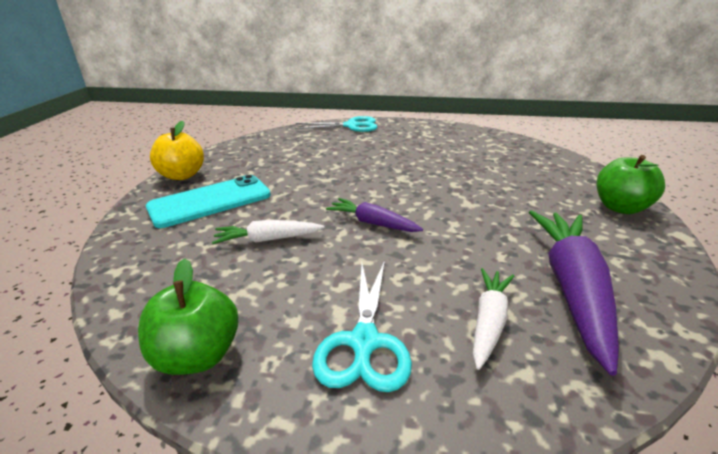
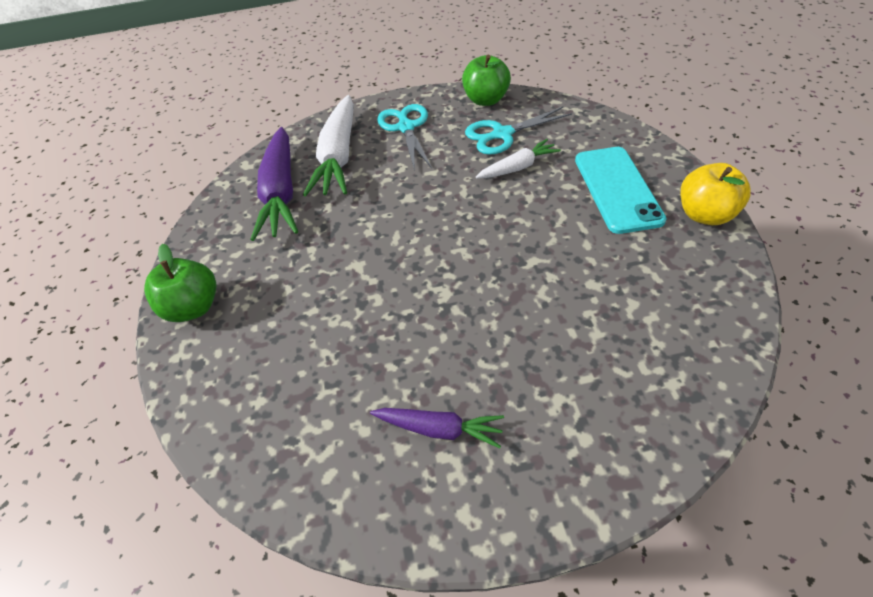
camera: 165 degrees right, 20 degrees up
(210, 201) = (617, 189): turquoise phone -> turquoise phone turned 45 degrees counterclockwise
(351, 126) = (621, 456): turquoise scissors -> turquoise scissors (502, 134)
(372, 223) = (443, 209): purple carrot -> purple carrot (439, 429)
(489, 321) = (338, 156): white carrot -> white carrot, size x1.83

